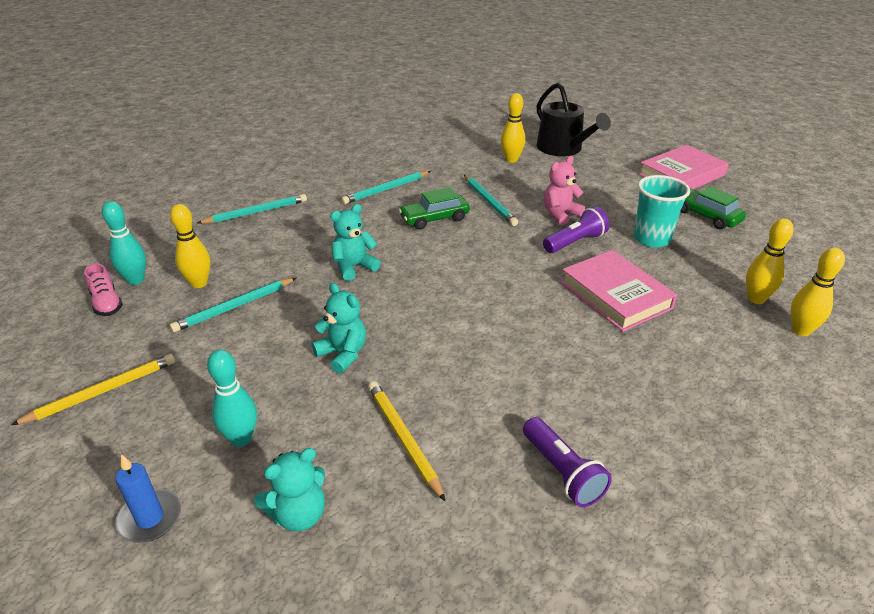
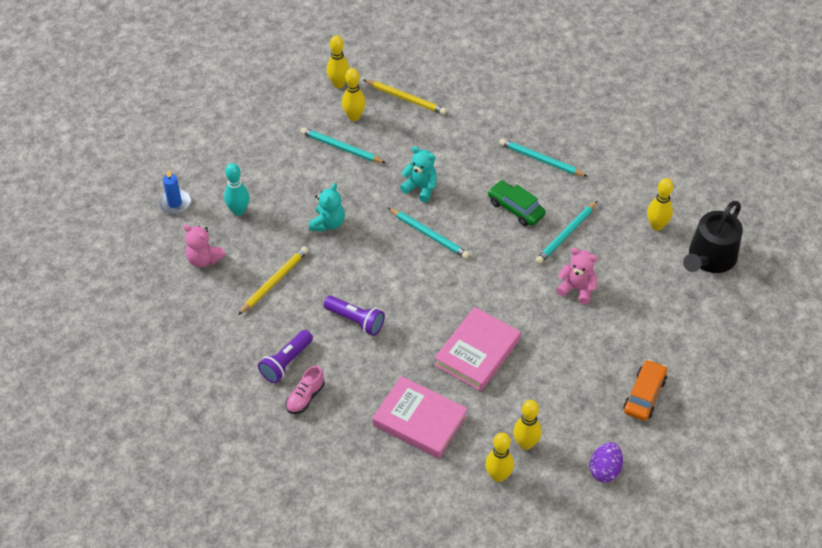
camera: 65 degrees right, 15 degrees up
(102, 392) = (240, 132): yellow pencil -> yellow pencil (405, 98)
(107, 303) = (309, 85): pink shoe -> pink shoe (305, 397)
(136, 280) = (339, 84): turquoise bowling pin -> yellow bowling pin
(256, 212) = (455, 99): turquoise pencil -> turquoise pencil (429, 235)
(298, 514) = (204, 259): turquoise teddy bear -> pink teddy bear
(575, 242) = (538, 310): purple flashlight -> purple flashlight (355, 320)
(651, 239) = (577, 361): turquoise cup -> none
(681, 175) = (718, 364): pink book -> pink book (419, 420)
(706, 216) = (644, 395): green car -> orange car
(797, 261) = (605, 470): none -> purple egg

